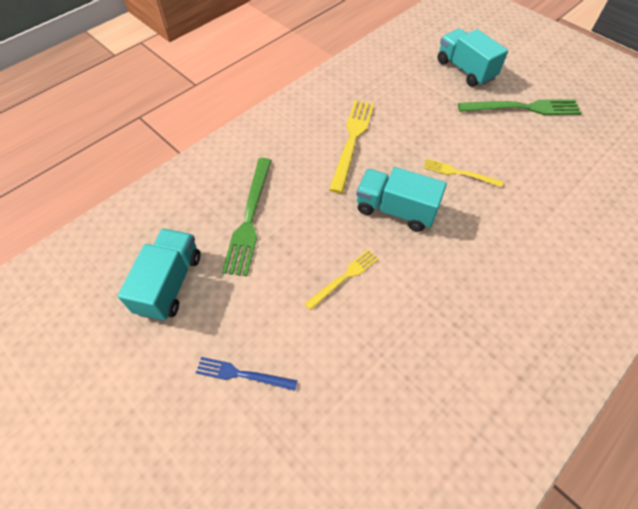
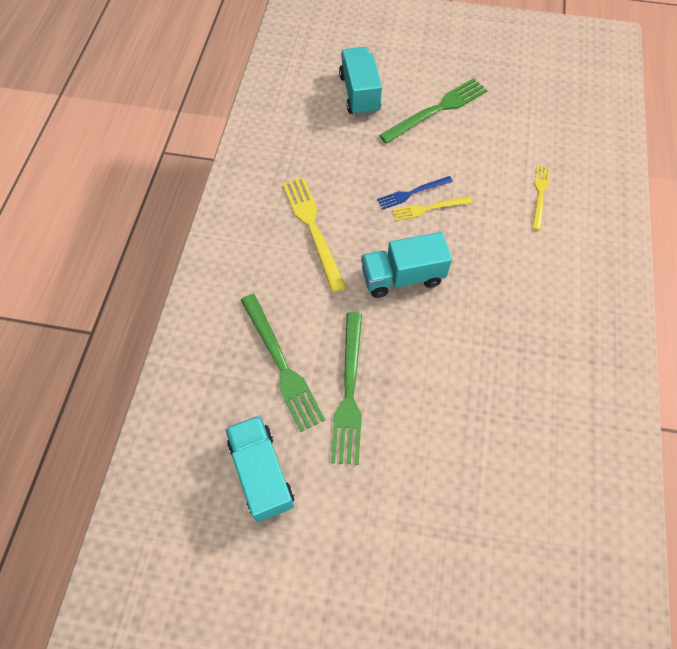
camera: 35 degrees left, 5 degrees up
(242, 374) = (391, 505): blue fork -> blue fork (412, 193)
(282, 267) = (349, 391): none -> green fork
(344, 277) = (407, 367): yellow fork -> yellow fork (540, 195)
(465, 70) = (359, 94): turquoise truck -> turquoise truck turned 60 degrees clockwise

